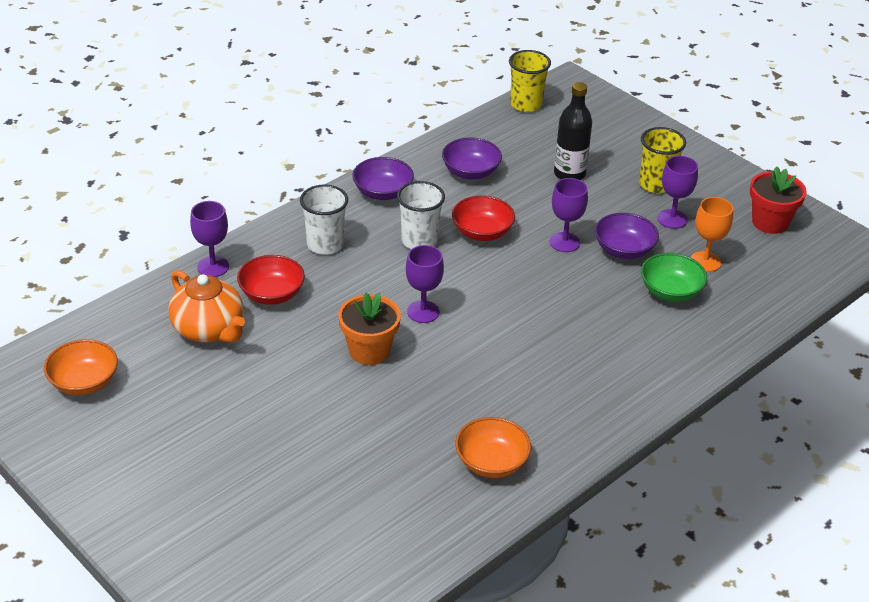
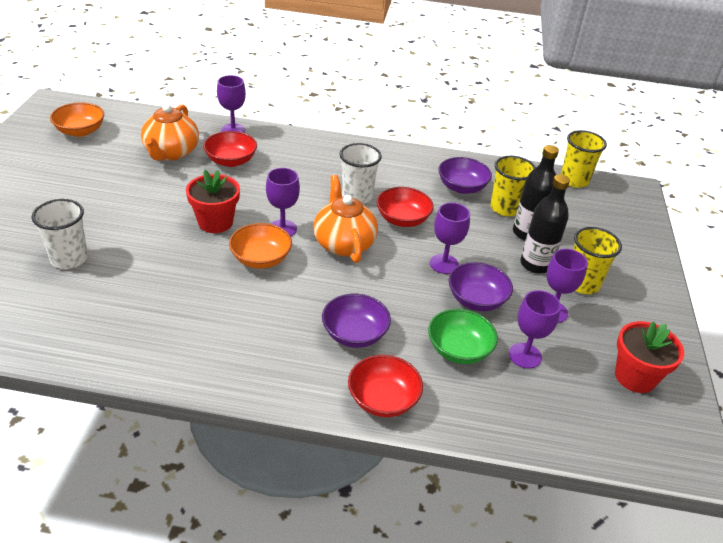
camera: 50 degrees right, 0 degrees up
(325, 245) = (304, 160): white cup -> white cup (69, 258)
(369, 351) = (215, 222): orange flower pot -> red flower pot
(383, 192) = (388, 161): purple bowl -> purple bowl (354, 334)
(481, 285) = (343, 243): none -> orange teapot
(491, 462) = (145, 332): orange bowl -> orange bowl (261, 259)
(525, 165) = (505, 208): none -> yellow cup
(611, 194) = (535, 264): none -> black bottle
(688, 360) = (383, 399): none -> red bowl
(705, 261) = (525, 355): orange goblet -> purple goblet

